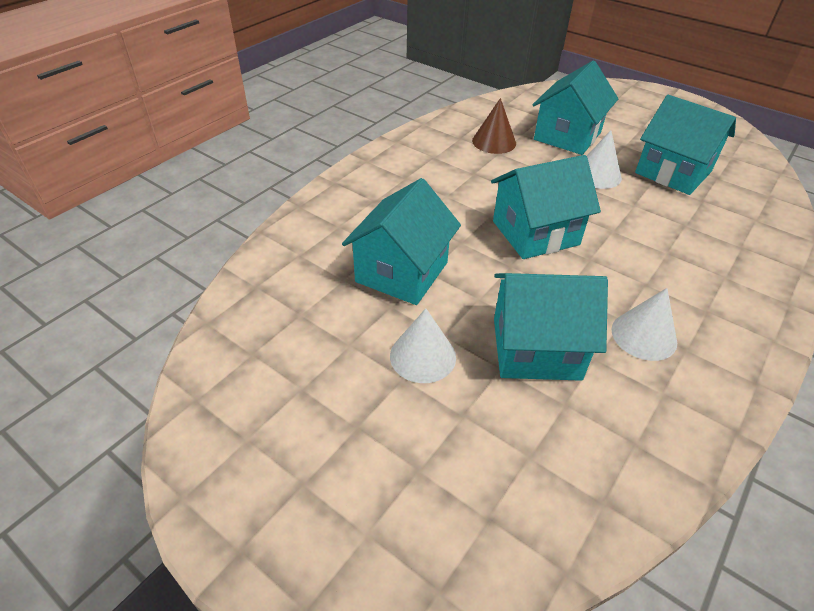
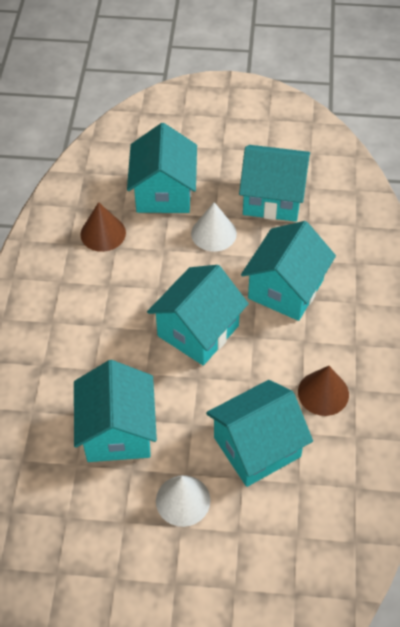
camera: 30 degrees left, 10 degrees up
(644, 335) = (323, 393): white cone -> brown cone
(648, 237) = (285, 289): none -> turquoise house

